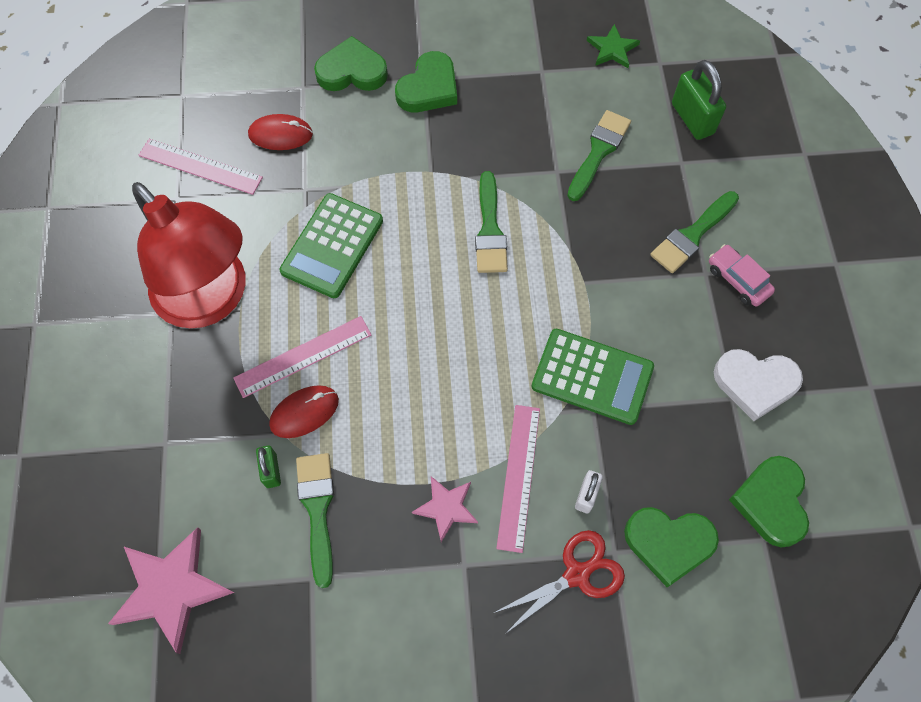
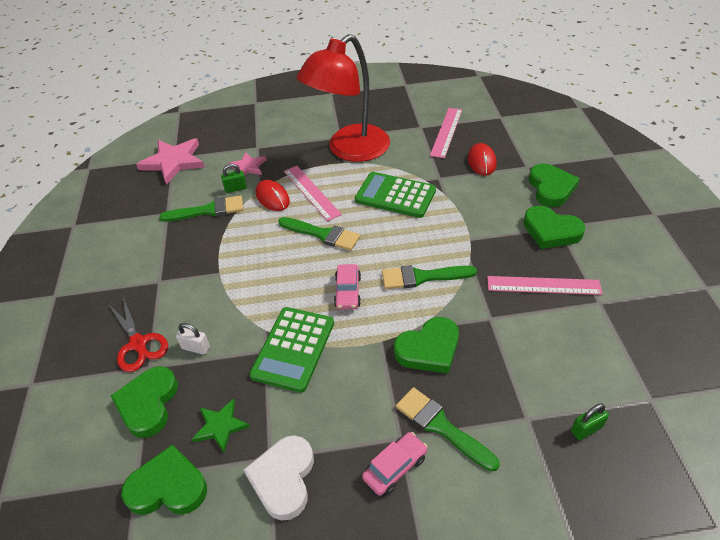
camera: 90 degrees right, 20 degrees down
(446, 507) = (200, 269): pink star -> pink star (248, 167)
(507, 313) = (348, 292): none -> pink car
(518, 476) = (216, 306): pink ruler -> pink ruler (543, 285)
(597, 235) = (429, 349): none -> green heart
(598, 152) = (520, 348): green brush -> green brush (322, 234)
(612, 49) = (650, 356): green star -> green star (220, 426)
(692, 119) = (586, 429): green padlock -> green padlock, size x0.56

